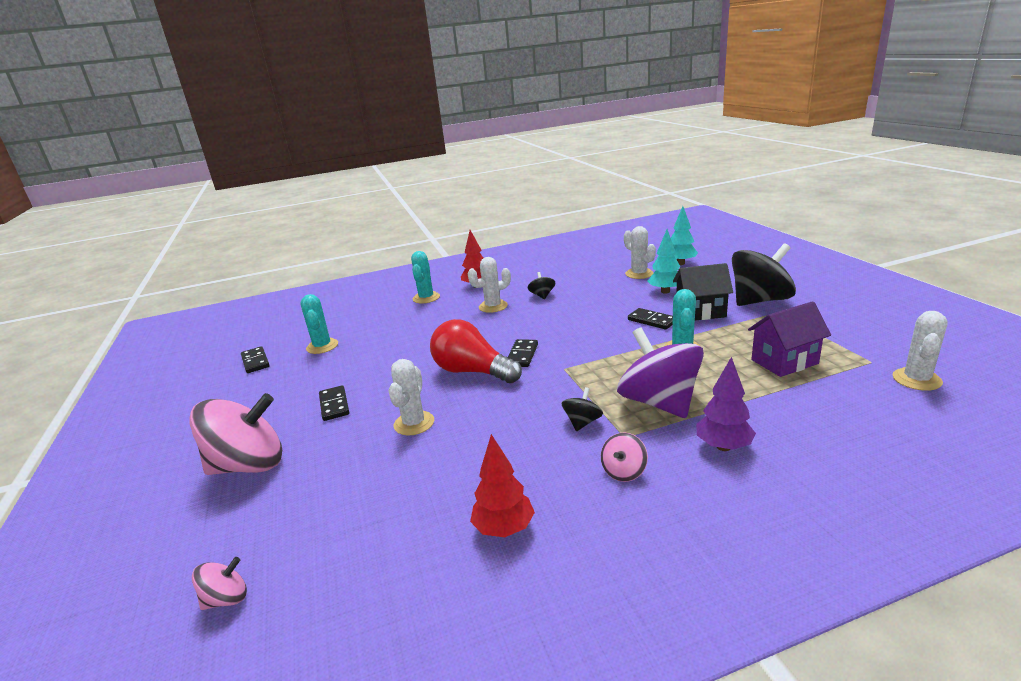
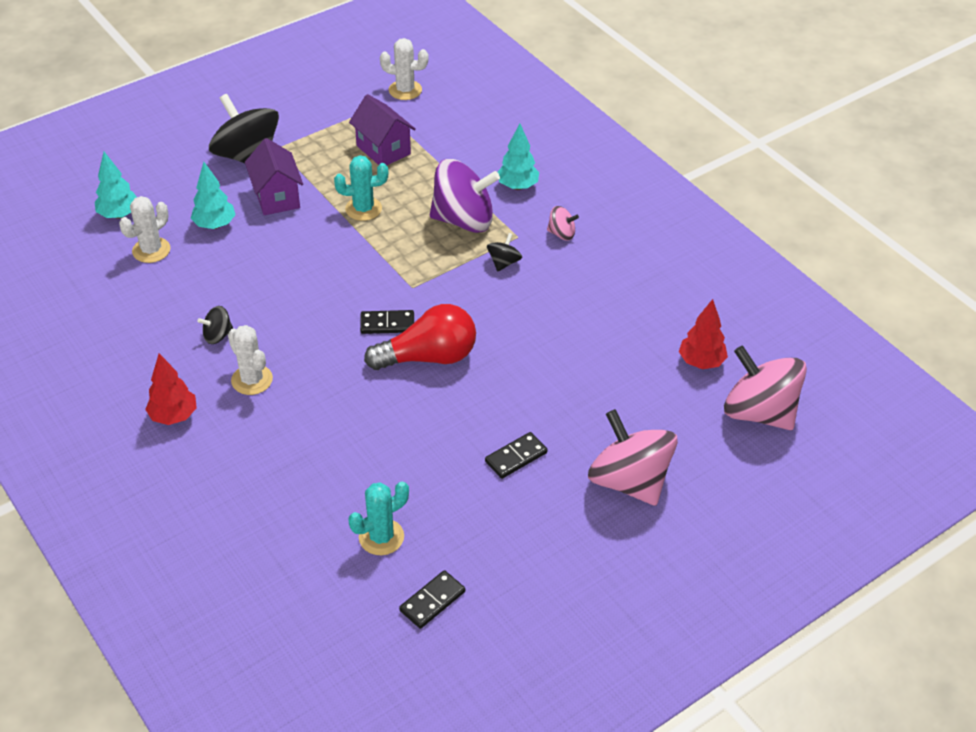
camera: 110 degrees left, 20 degrees up
(226, 599) = (759, 412): pink spinning top -> pink spinning top, size x2.24
(414, 423) = (532, 376): white cactus -> none
(426, 298) = (215, 468): turquoise cactus -> none
(473, 372) = (428, 357): red light bulb -> red light bulb turned 120 degrees counterclockwise
(504, 529) = (641, 286): red tree -> red tree (701, 362)
(582, 422) = (504, 262): black spinning top -> black spinning top turned 105 degrees clockwise
(652, 321) = (298, 232): black domino -> none
(659, 402) = (464, 220): purple spinning top -> purple spinning top turned 135 degrees counterclockwise
(700, 312) = (276, 197): black house -> purple house
(723, 446) = (517, 186): purple tree -> turquoise tree

